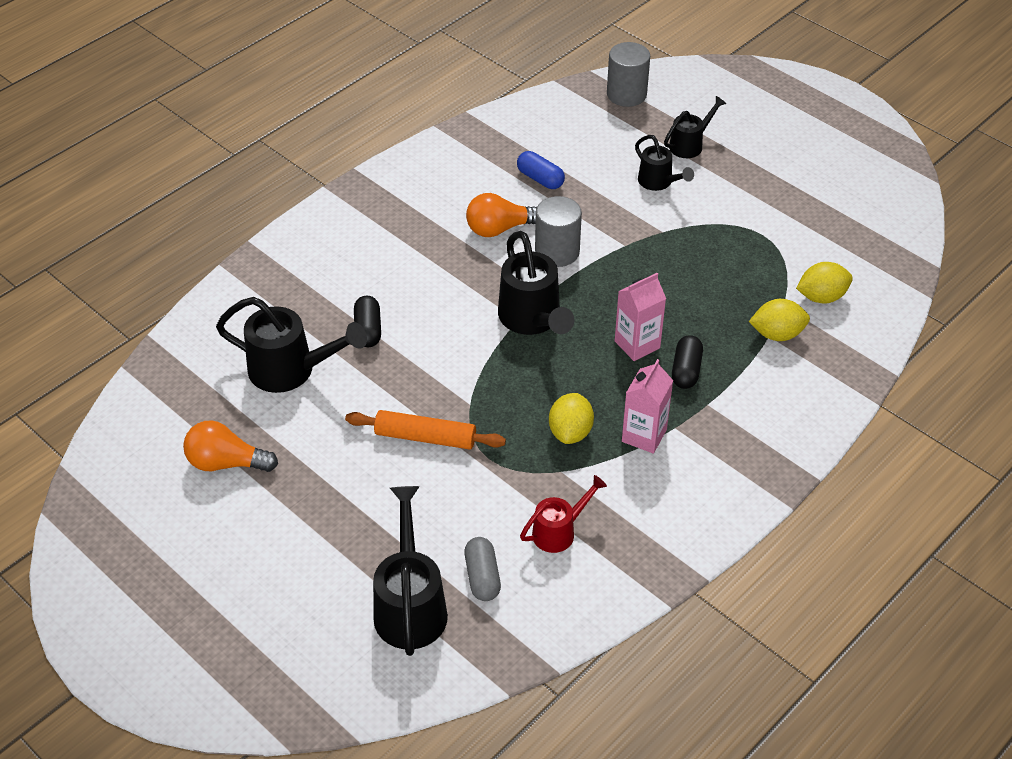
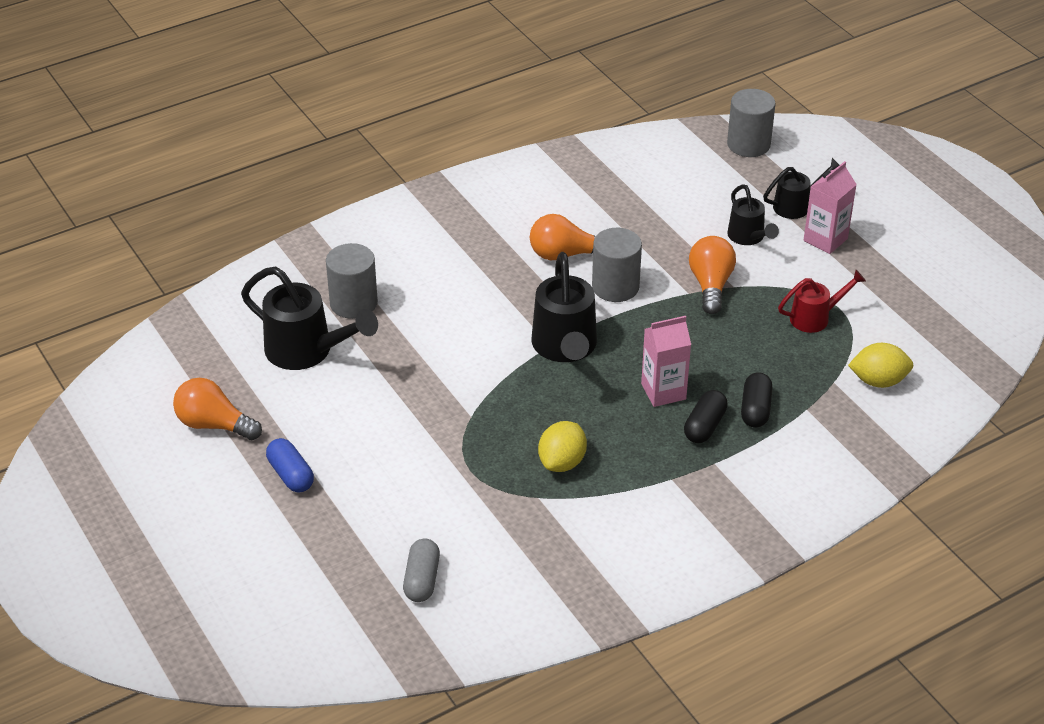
camera: 15 degrees right, 5 degrees down
(318, 313) = (353, 303): none -> grey cylinder
(368, 330) = (396, 327): black capsule -> black capsule (755, 409)
(410, 605) = (341, 591): black watering can -> none
(425, 437) = (415, 439): orange rolling pin -> none
(540, 179) = (625, 213): blue capsule -> blue capsule (291, 475)
(559, 531) = (514, 553): red watering can -> red watering can (815, 318)
(642, 234) = (710, 285): none -> orange light bulb
(644, 435) = (636, 480): pink carton -> pink carton (825, 239)
(777, 334) = (815, 409): yellow lemon -> none

